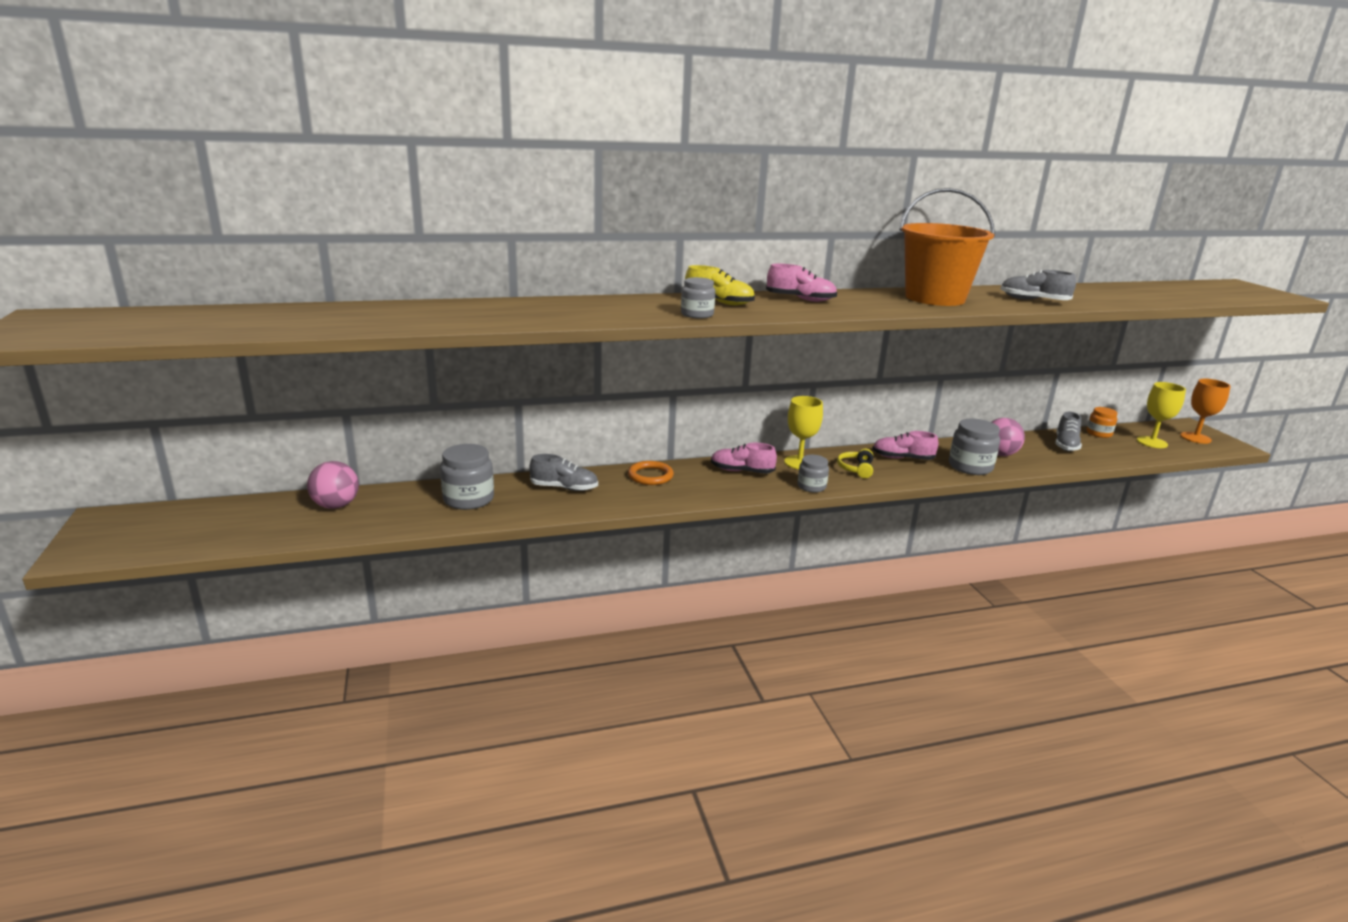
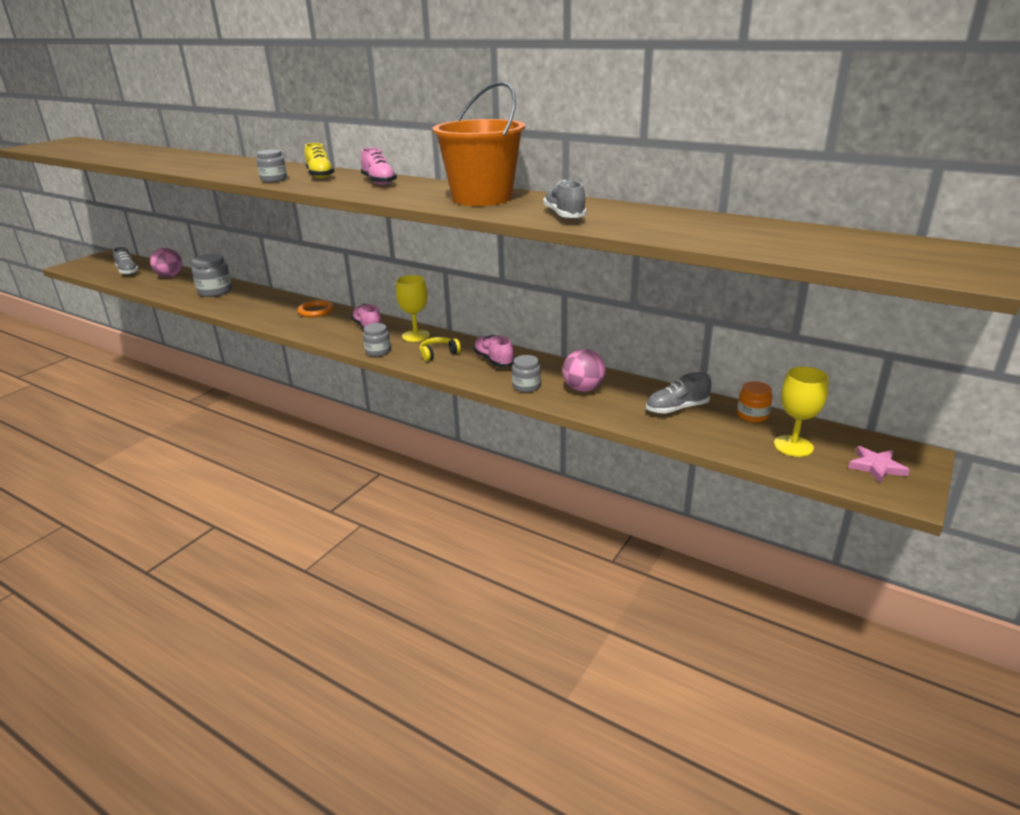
camera: 50 degrees right, 5 degrees up
(564, 488) = (263, 301): grey shoe -> grey shoe (128, 271)
(970, 467) = (526, 386): grey jar -> grey jar, size x0.62
(1195, 438) = (876, 467): orange goblet -> pink star

